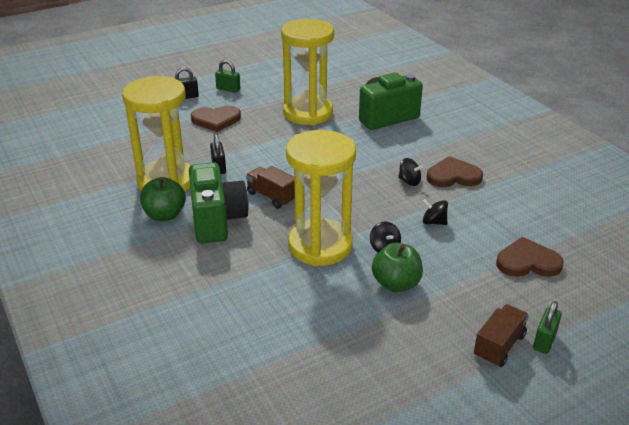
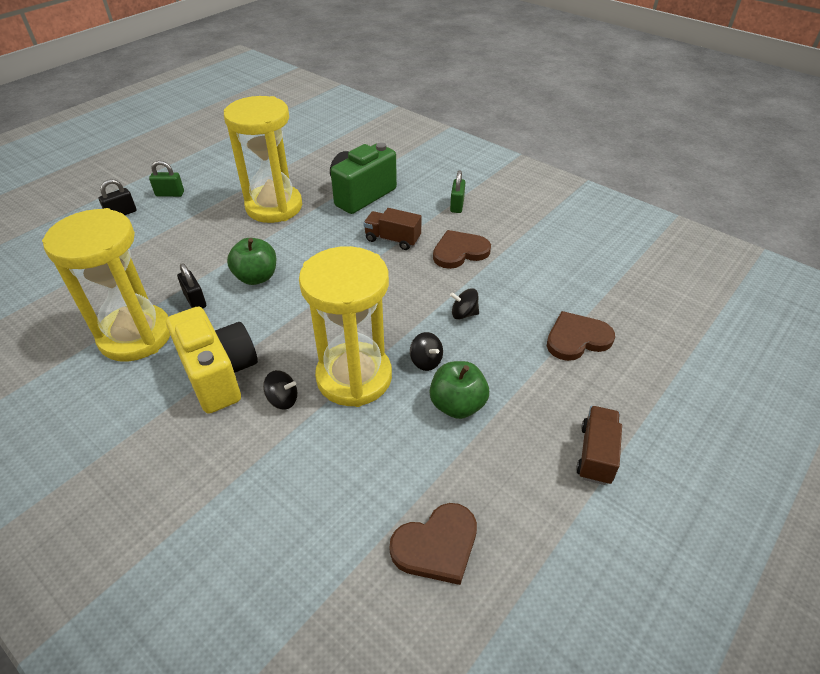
camera: 20 degrees left, 10 degrees up
(165, 215) = (150, 384): green apple -> green apple (256, 277)
(216, 120) = (169, 237): brown heart -> brown heart (436, 545)
(217, 221) = (219, 375): green camera -> yellow camera
(272, 197) = (273, 325): brown truck -> brown truck (392, 239)
(409, 181) = (417, 269): black spinning top -> black spinning top (283, 399)
(544, 341) = (636, 433): green padlock -> green padlock (457, 205)

